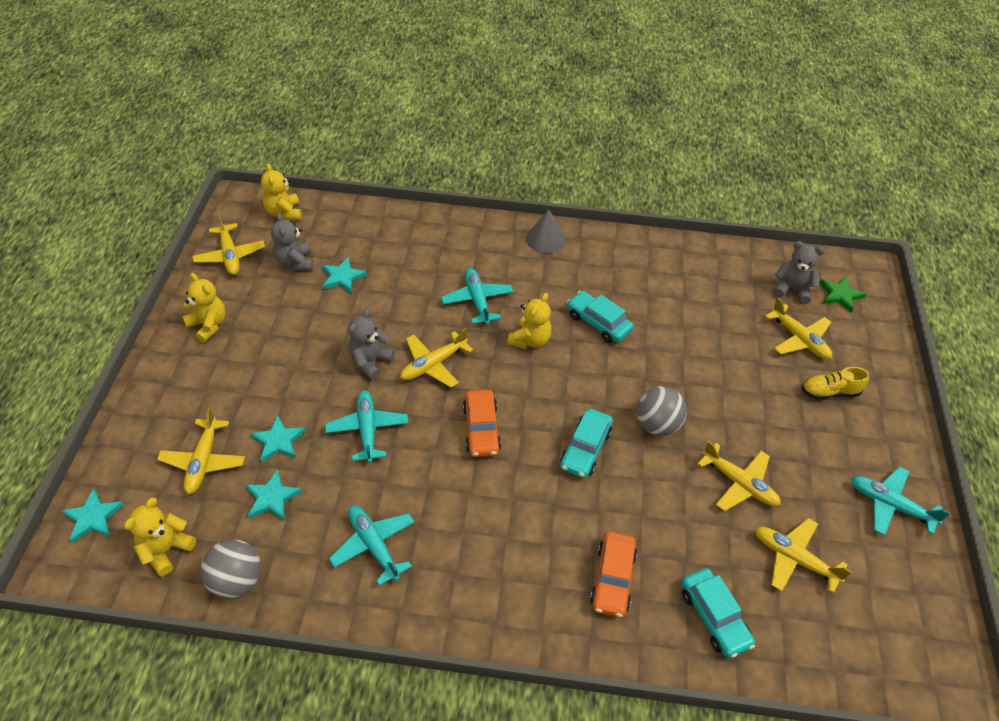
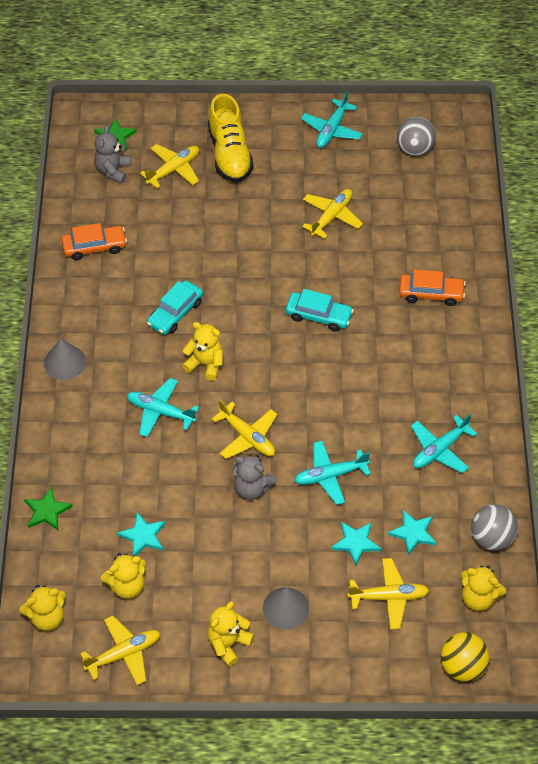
camera: 95 degrees left, 5 degrees up
(93, 517) = (462, 666): turquoise star -> yellow ball
(227, 372) = (285, 608): none -> grey cone
(295, 262) = (127, 586): grey teddy bear -> yellow teddy bear
(387, 219) = (47, 511): none -> green star
(477, 300) = (160, 411): turquoise plane -> turquoise plane turned 45 degrees clockwise
(481, 429) = (313, 390): orange car -> orange car (94, 247)
(657, 424) = (285, 268): grey ball -> grey ball (414, 149)
(714, 617) = (446, 235): turquoise car -> none
(793, 558) = (389, 188): yellow plane -> none
(830, 392) = (229, 154): yellow shoe -> yellow shoe, size x1.76

